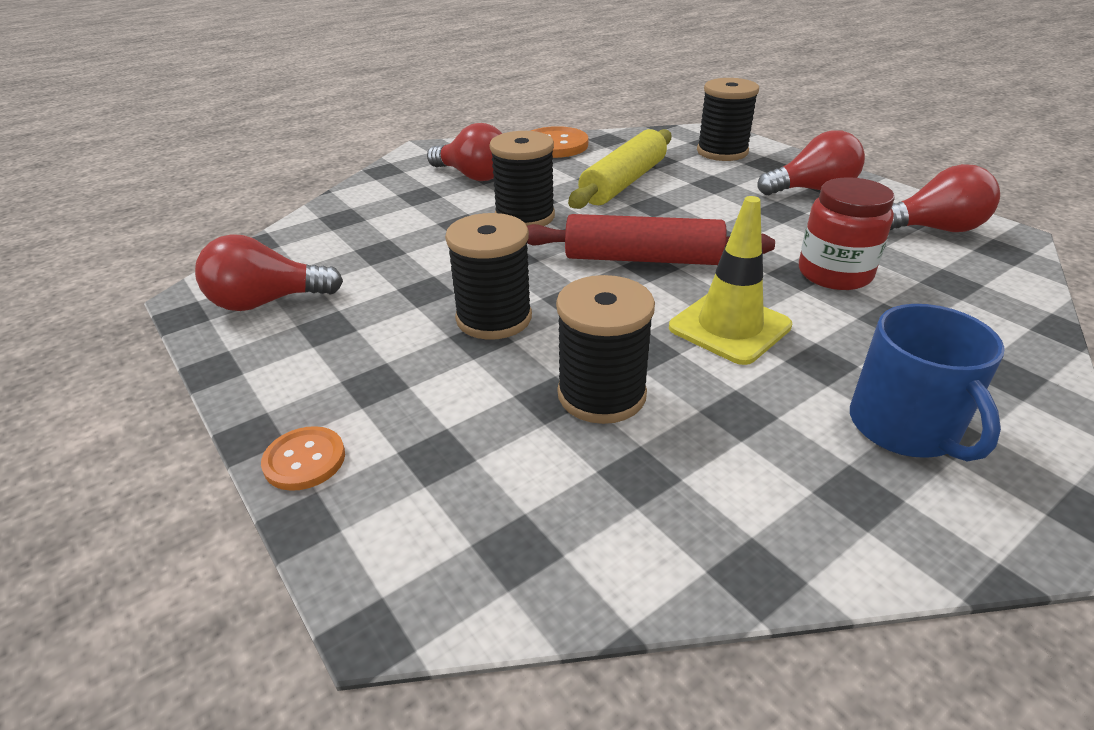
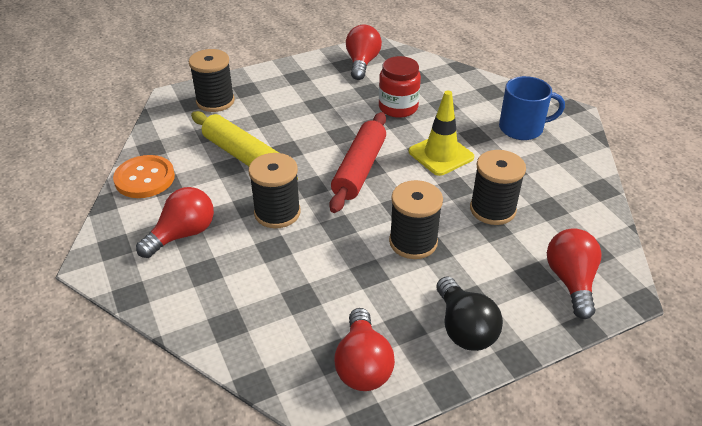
camera: 80 degrees left, 5 degrees up
(304, 460) = (538, 329): orange button -> none
(316, 378) = (464, 328): none -> black light bulb
(812, 190) = (296, 84): red light bulb -> red light bulb (571, 281)

